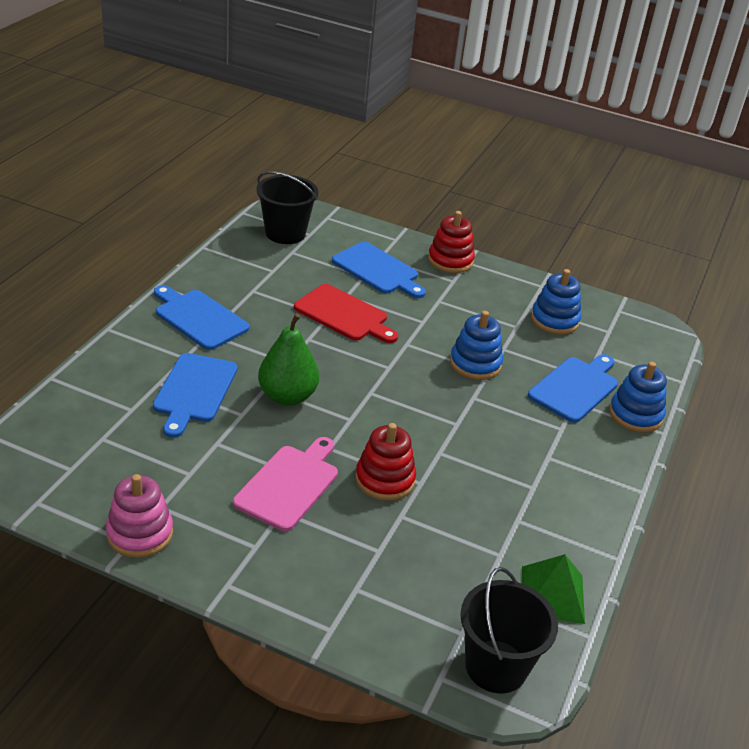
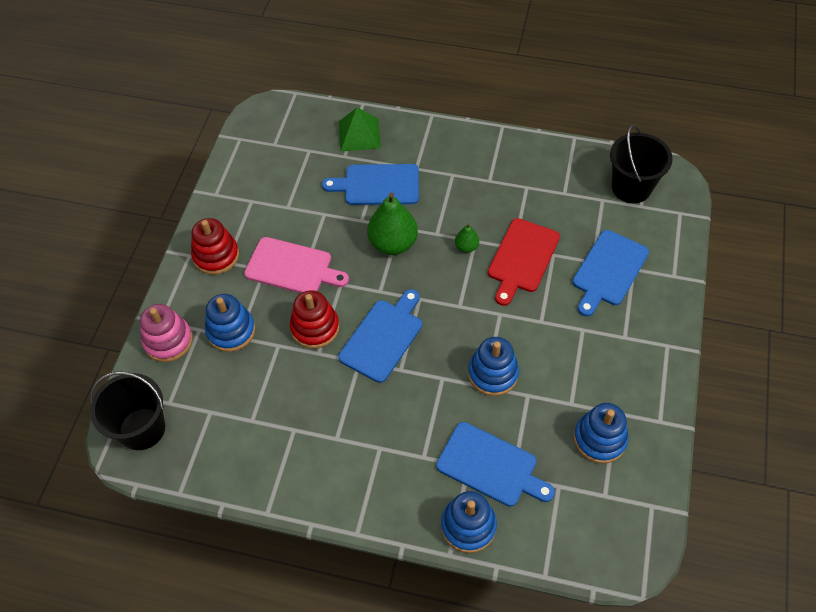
camera: 85 degrees right, 20 degrees up
(140, 533) = (224, 197): pink stacking toy -> pink stacking toy (168, 341)
(199, 318) = (470, 163): blue cutting board -> blue cutting board (383, 337)
(314, 346) = (466, 247): none -> green pear
(367, 556) = (231, 331): none -> blue stacking toy
(450, 260) = (661, 329): red stacking toy -> red stacking toy (216, 256)
(552, 594) = (217, 462): green pyramid -> green pyramid (359, 134)

